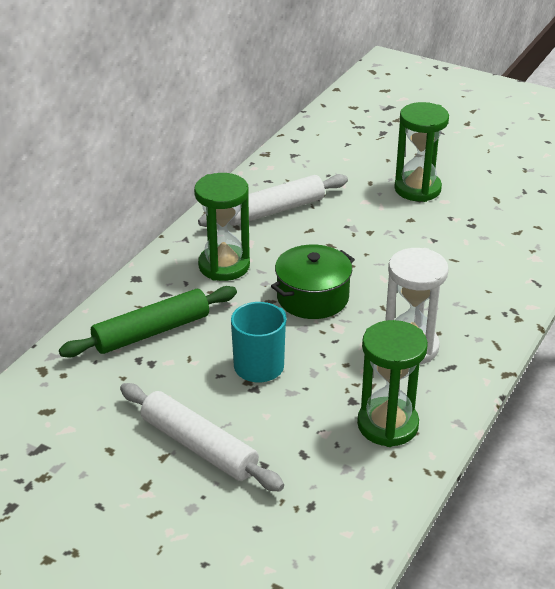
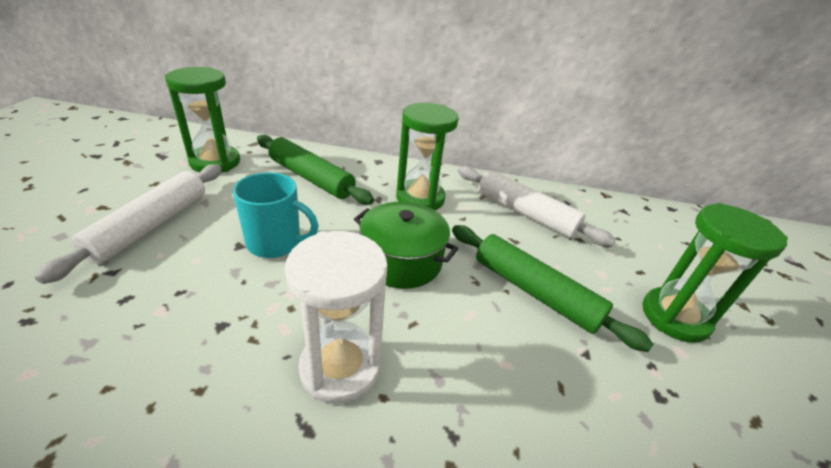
camera: 65 degrees right, 0 degrees up
(372, 241) = (534, 292): none -> green rolling pin
(387, 425) = (170, 370): green hourglass -> green hourglass (215, 162)

